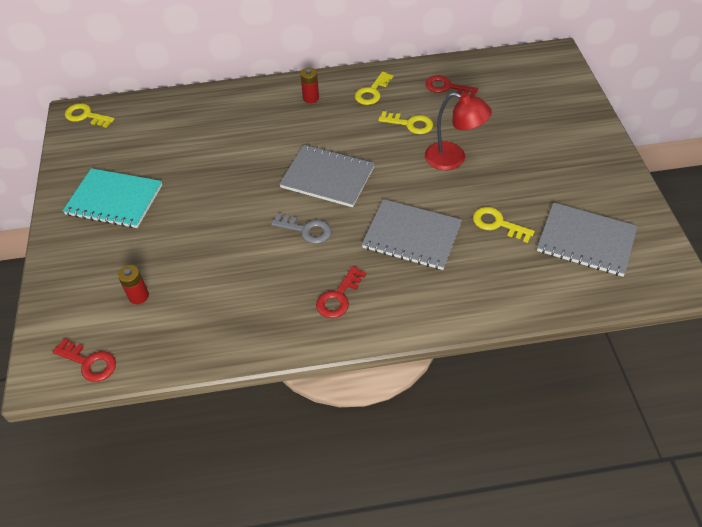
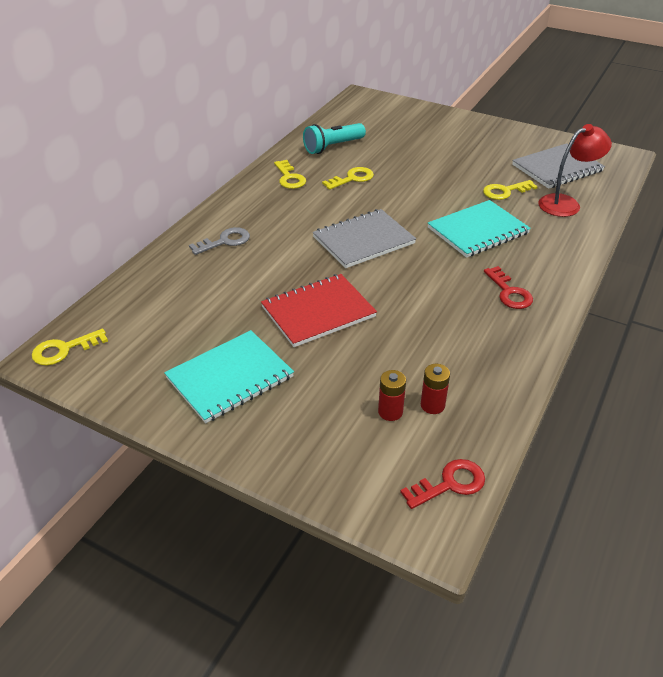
camera: 55 degrees left, 10 degrees down
(216, 202) = (318, 312): none -> red notebook
(306, 230) = (414, 277): grey key -> grey key (225, 241)
(311, 98) = (252, 207): red battery -> red battery (432, 405)
(412, 236) = (478, 231): grey notebook -> turquoise notebook
(446, 87) = (332, 147): red key -> turquoise flashlight
(453, 159) = (416, 178): red lamp -> red lamp (566, 203)

